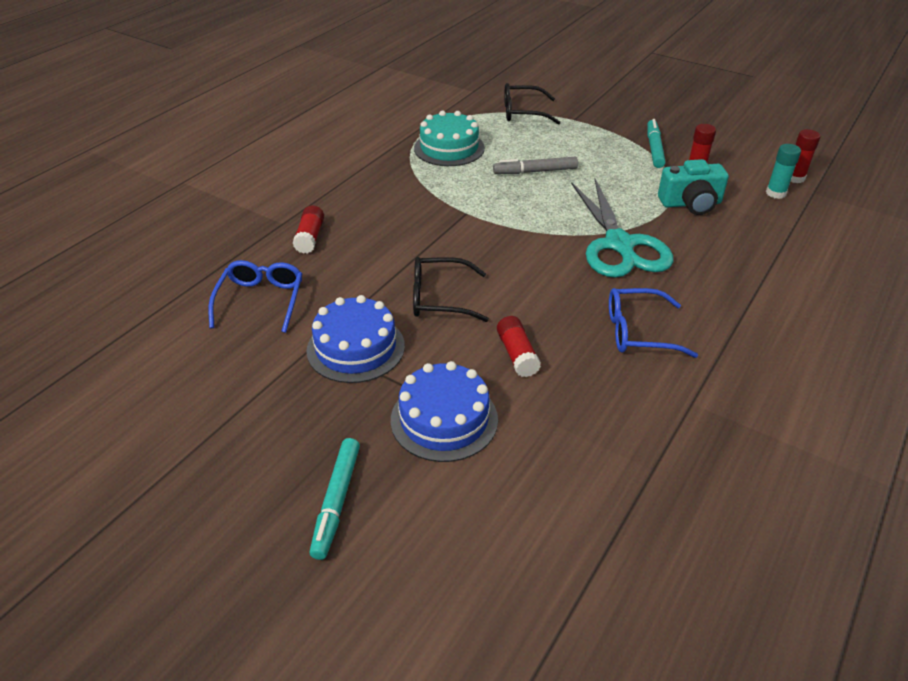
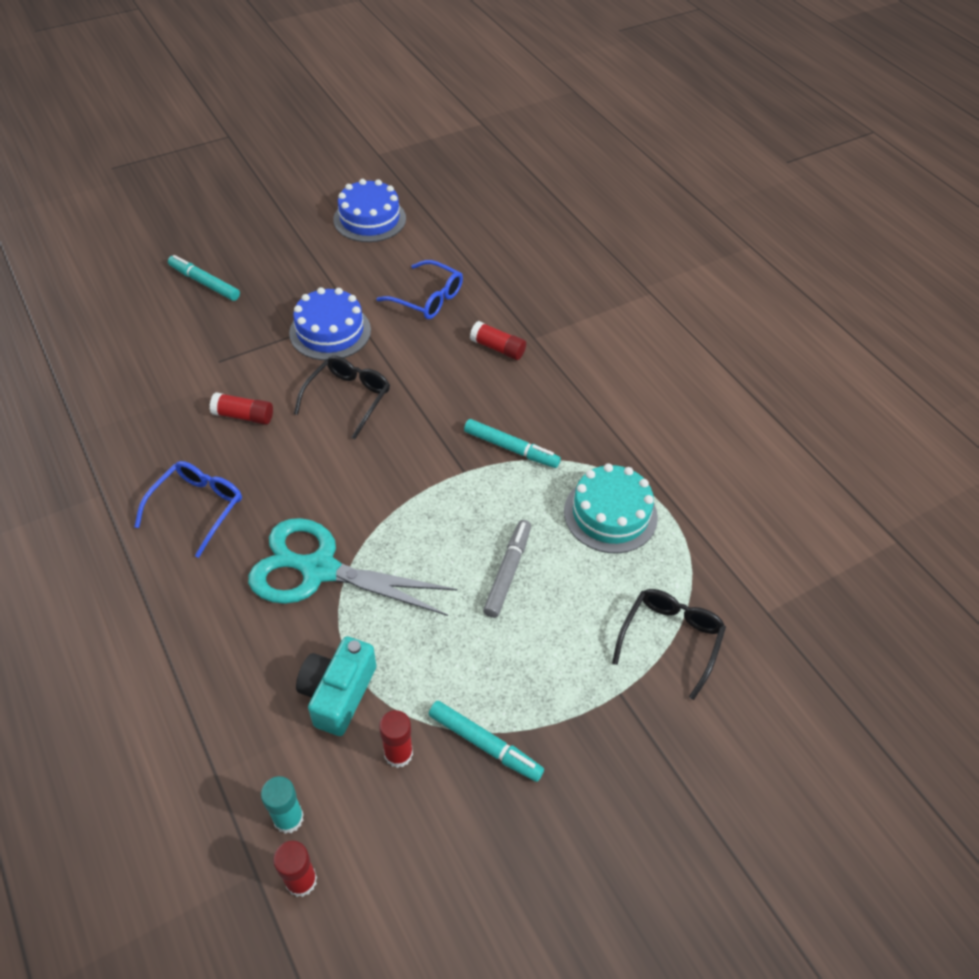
camera: 115 degrees right, 10 degrees up
(424, 199) = (511, 448): none -> turquoise marker
(444, 419) = (220, 350): blue cake -> blue cake (369, 219)

